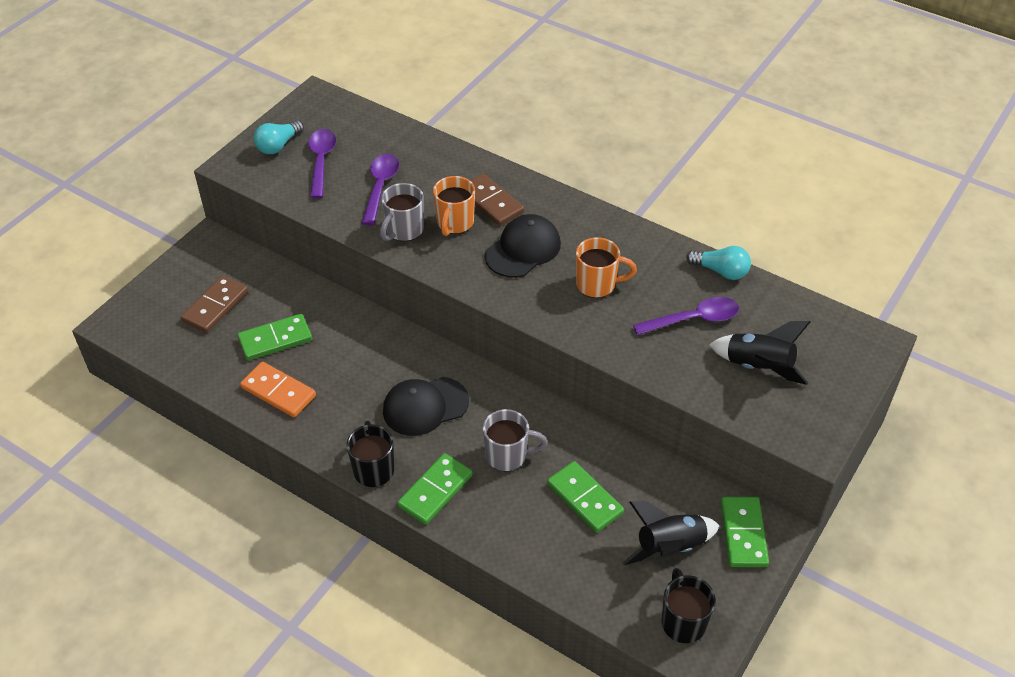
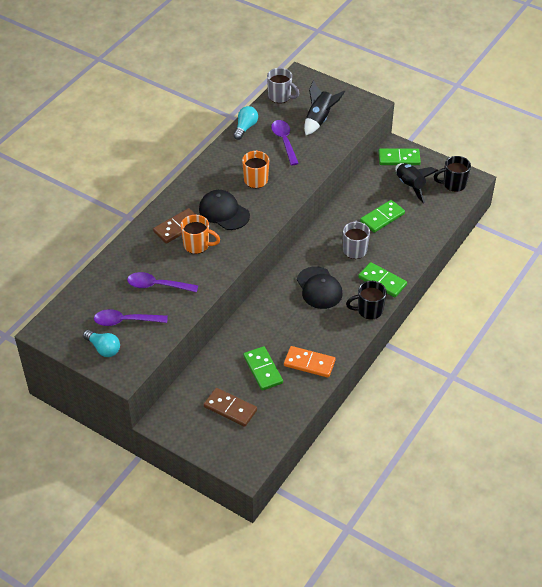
camera: 90 degrees left, 0 degrees up
(278, 391) = (309, 363): orange domino -> orange domino turned 75 degrees clockwise
(404, 230) = (203, 271): grey mug -> grey mug (280, 97)

